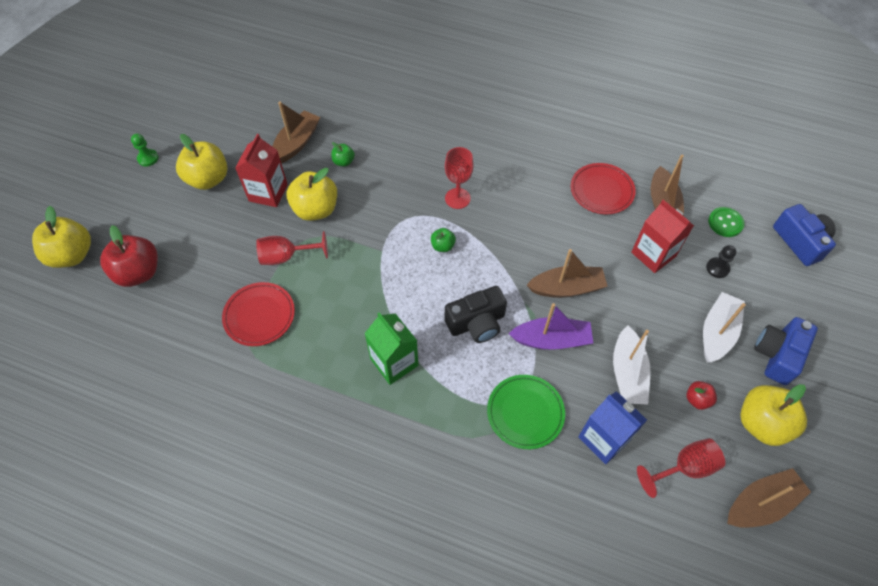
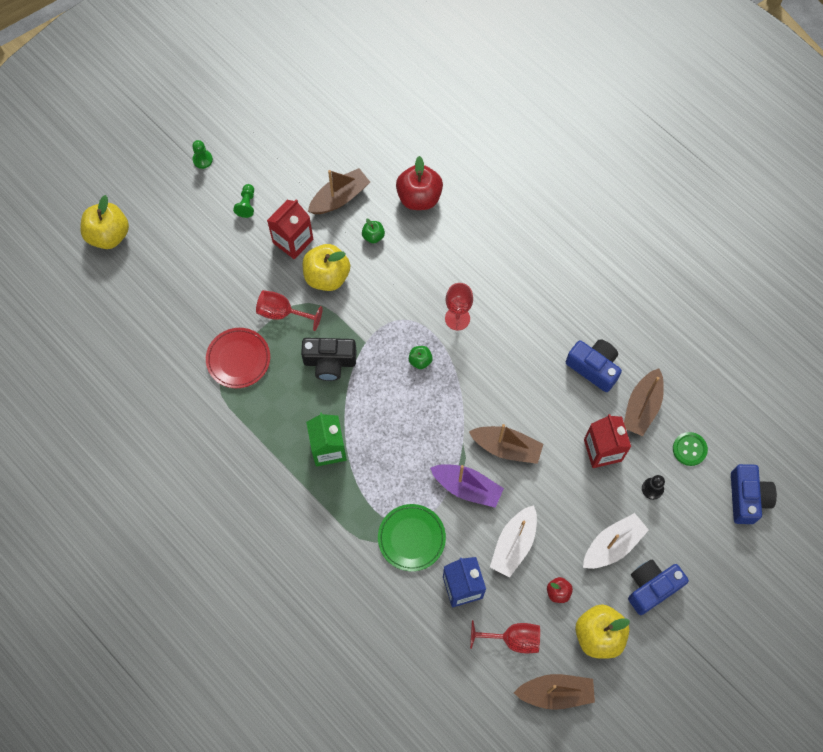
camera: 25 degrees right, 10 degrees up
(139, 272) = (156, 275): red apple -> red apple (419, 197)
(208, 179) = (246, 204): yellow apple -> green pawn
(476, 323) = (412, 445): black camera -> black camera (329, 362)
(601, 191) = (594, 367): red plate -> blue camera

